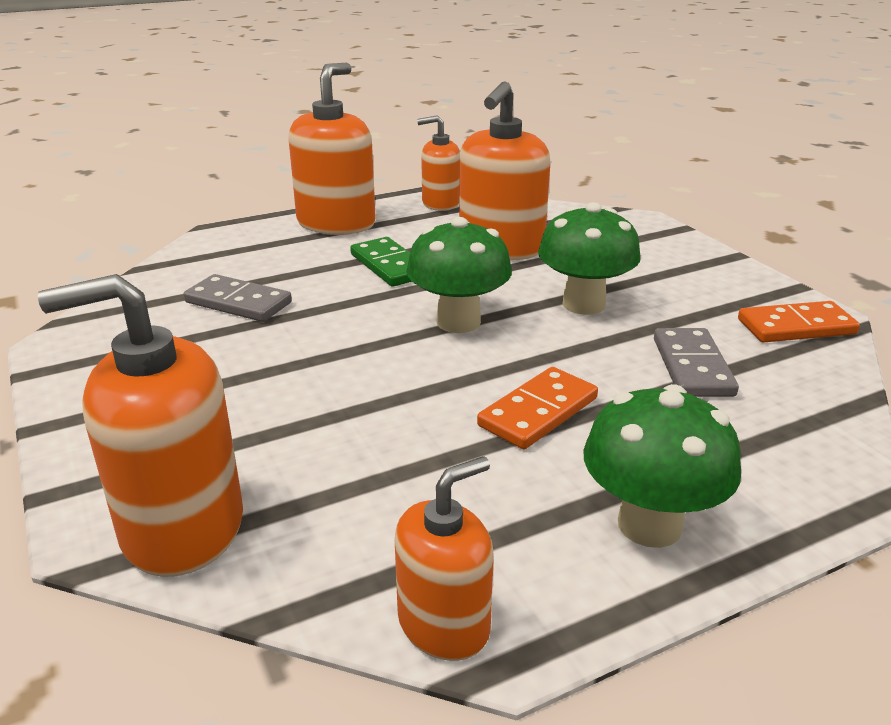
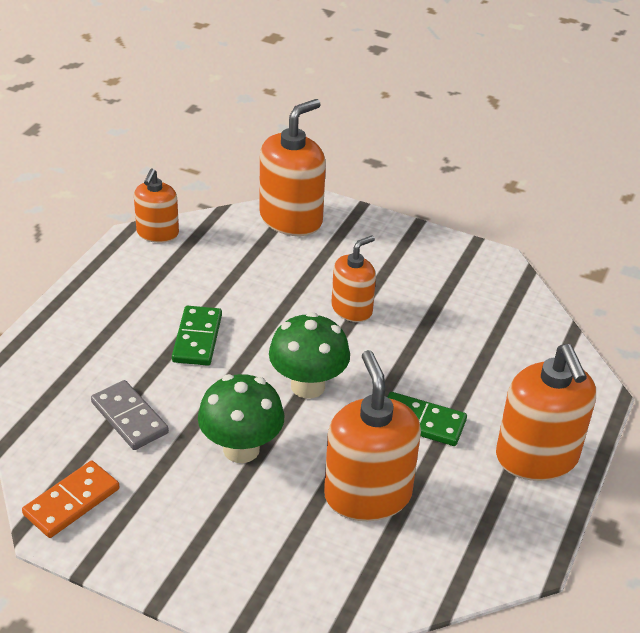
camera: 140 degrees right, 10 degrees up
(238, 303) = (461, 333): grey domino -> none
(440, 203) = (500, 547): orange soap dispenser -> orange soap dispenser (352, 309)
(538, 412) = (197, 338): orange domino -> green domino
(649, 525) = (102, 302): green mushroom -> none

